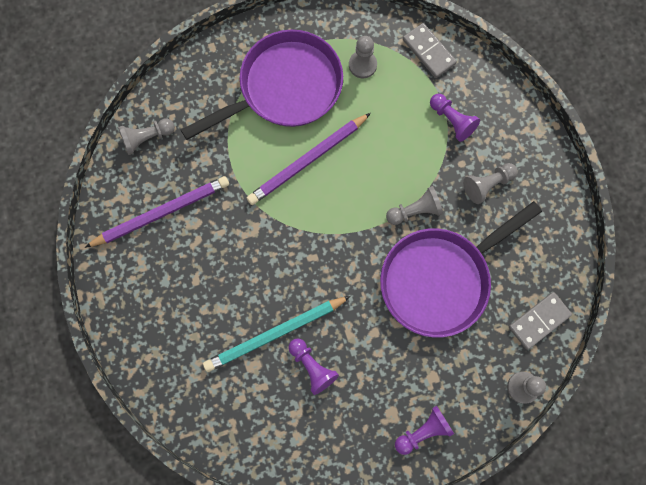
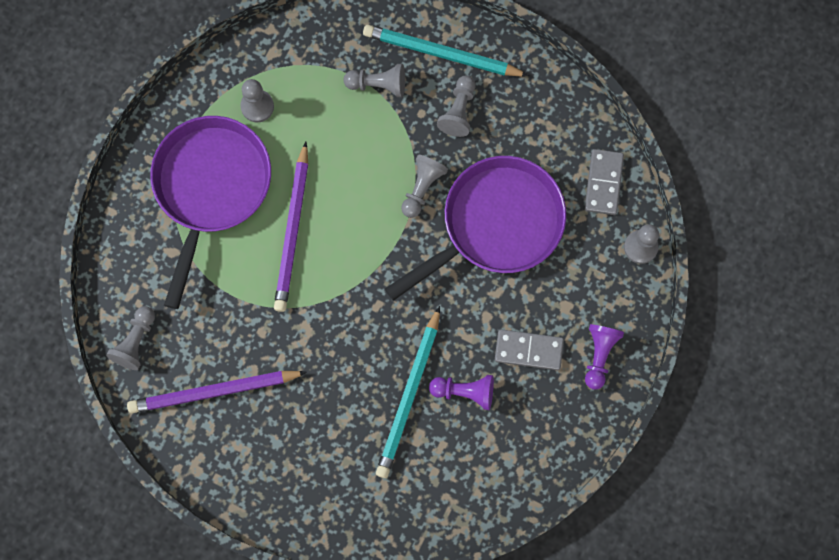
camera: 45 degrees left, 0 degrees up
(161, 213) = (214, 391): purple pencil -> purple pencil turned 120 degrees counterclockwise
(429, 52) = (301, 43): grey domino -> grey domino (528, 350)
(440, 279) = (496, 224): purple pan -> purple pan turned 135 degrees counterclockwise
(452, 121) = (378, 85): purple pawn -> grey pawn
(513, 138) = (442, 54): none -> turquoise pencil

